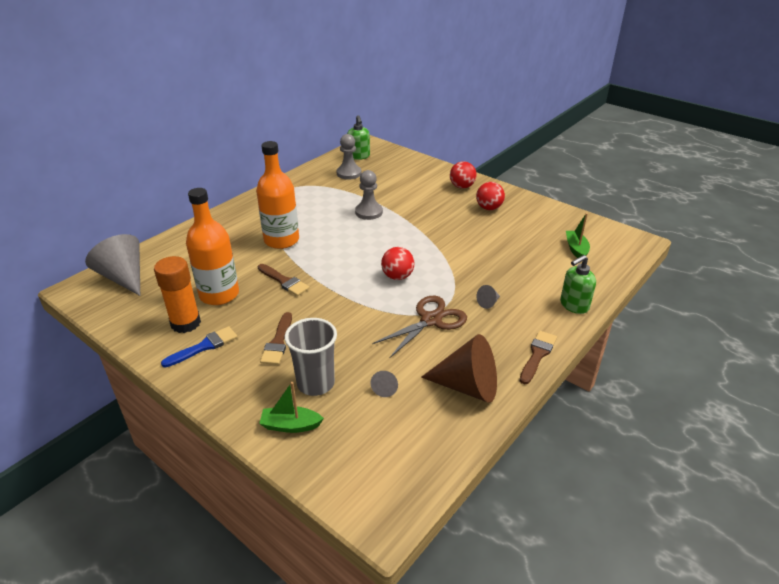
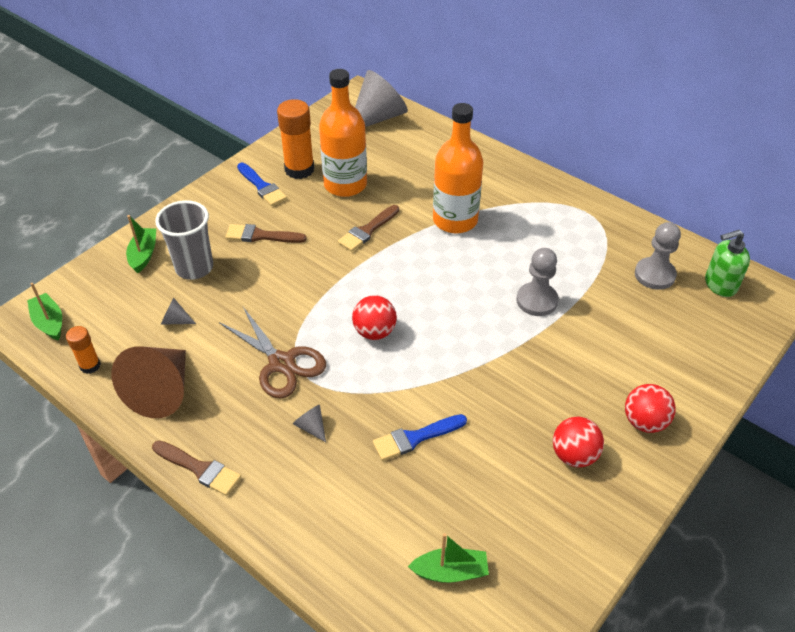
camera: 90 degrees right, 10 degrees up
(387, 490) = (49, 322): none -> green boat
(444, 442) = (90, 365): none -> orange glue stick
(488, 260) = (415, 438): none -> blue brush
(574, 305) = (296, 534): green soap dispenser -> none

